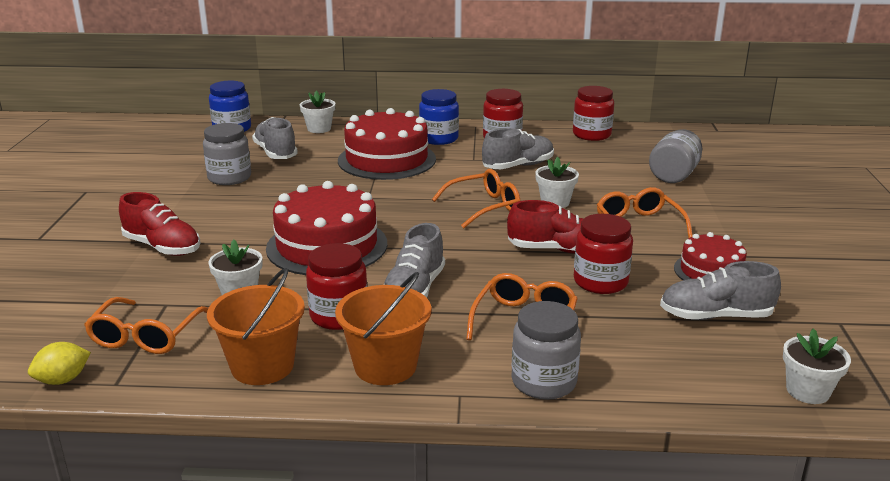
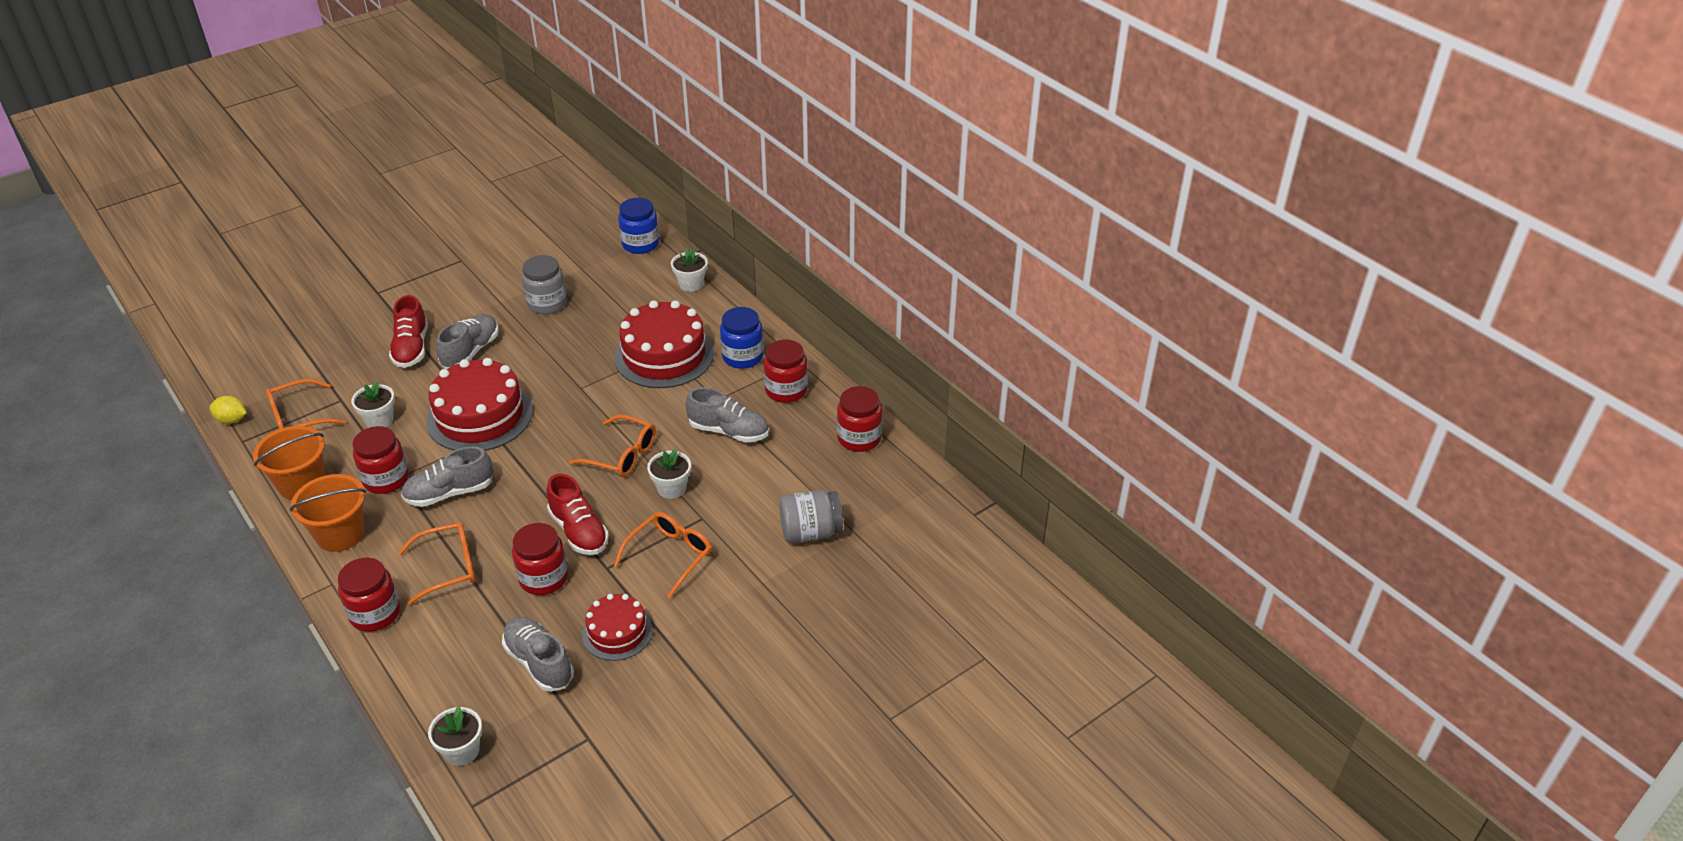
camera: 50 degrees right, 15 degrees up
(276, 153) = (616, 295): grey shoe -> grey shoe (471, 351)
(543, 382) = (375, 614): grey jar -> red jar

